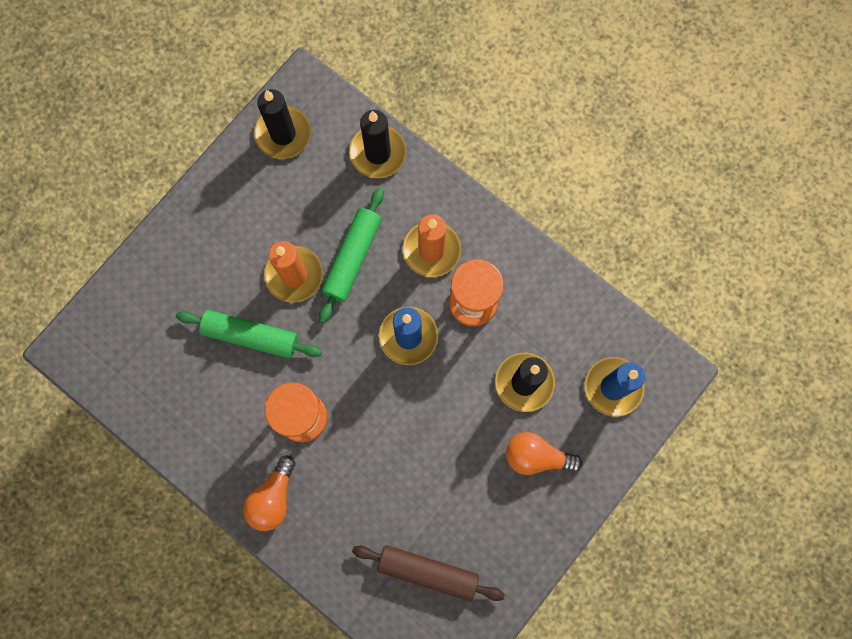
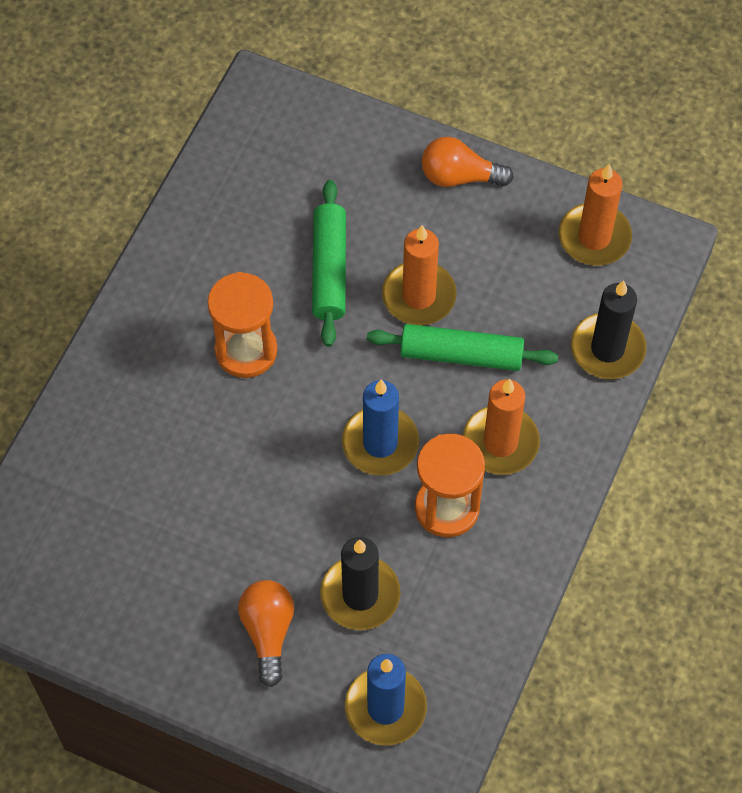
camera: 75 degrees right, 15 degrees down
(273, 498) = (141, 344): orange light bulb -> orange light bulb (459, 176)
(283, 134) = (594, 237): black candle -> orange candle
(428, 571) = (92, 538): brown rolling pin -> none

